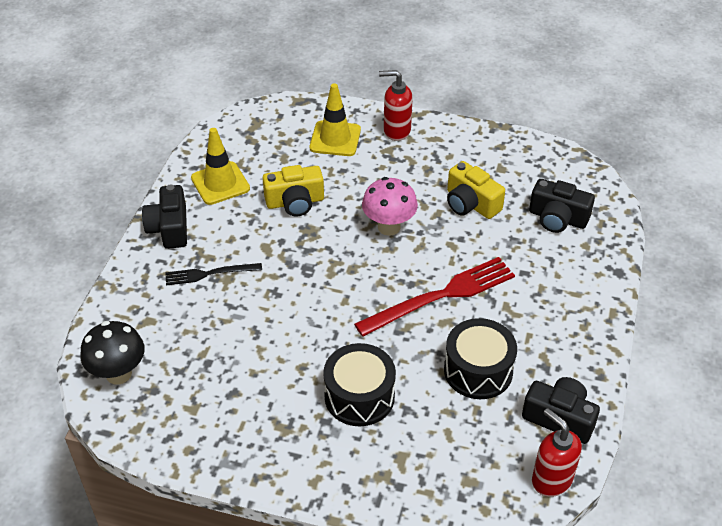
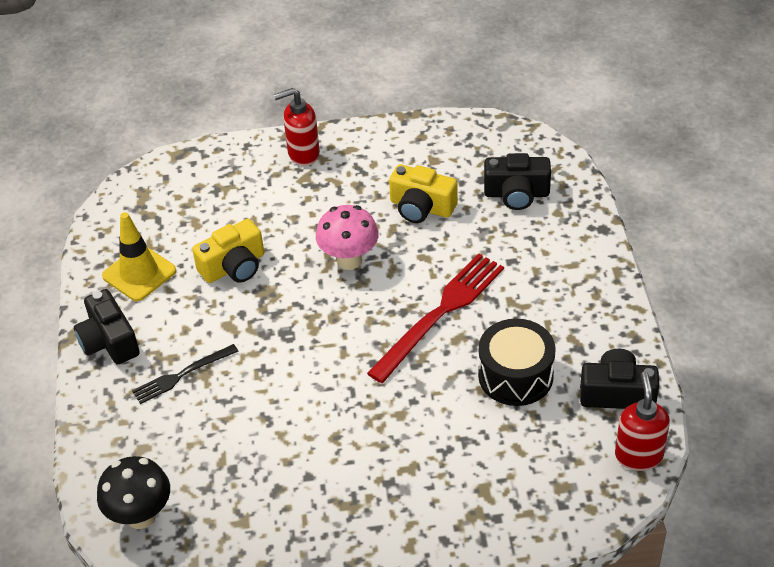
camera: 20 degrees left, 0 degrees up
(335, 139) = (241, 184): yellow traffic cone -> none
(359, 396) = (410, 445): black drum -> none
(551, 479) = (638, 455): red soap dispenser -> red soap dispenser turned 60 degrees clockwise

